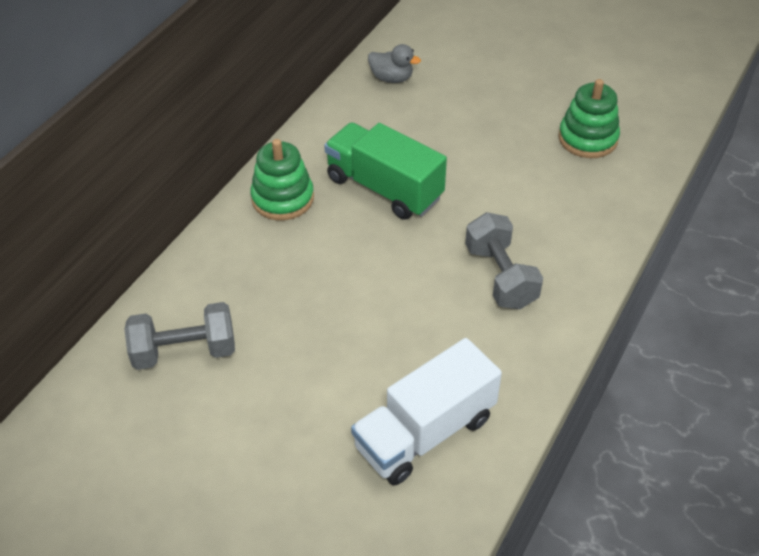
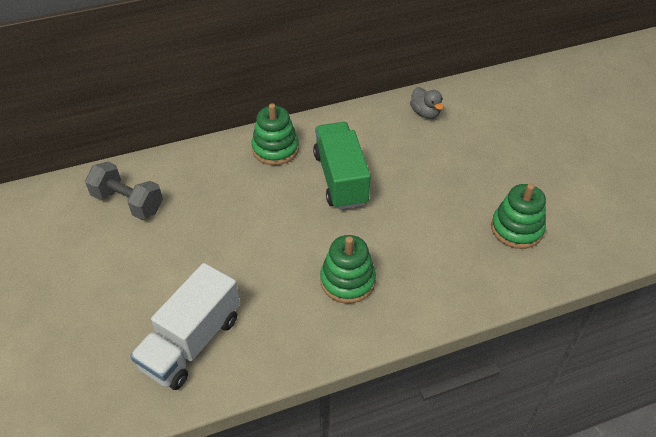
camera: 40 degrees right, 0 degrees up
(425, 432) = (192, 342): white truck -> white truck turned 60 degrees counterclockwise
(500, 277) = (347, 281): grey dumbbell -> green stacking toy

